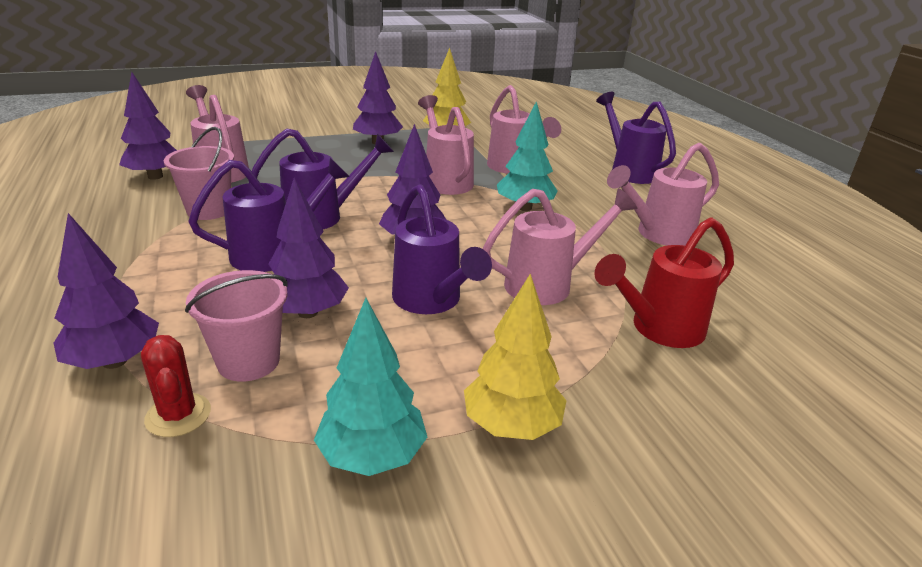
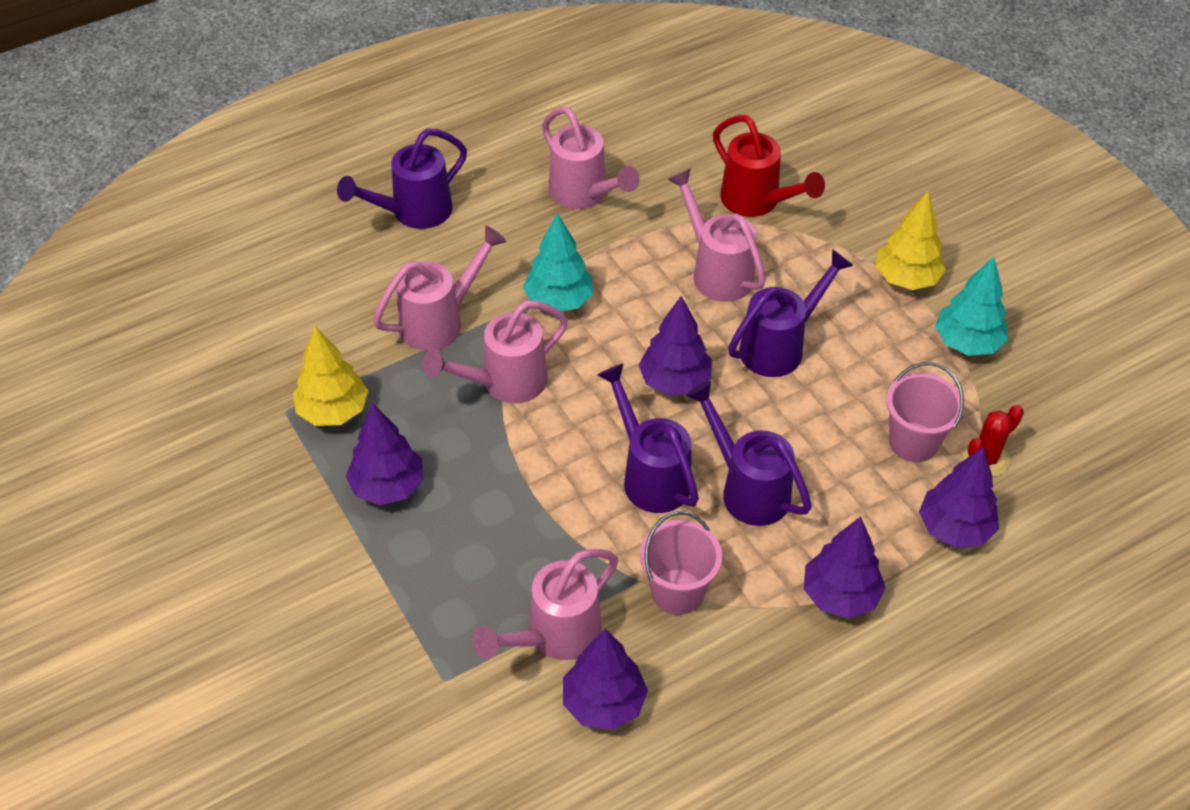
camera: 100 degrees left, 20 degrees up
(308, 312) = (834, 427): purple tree -> purple tree (840, 595)

